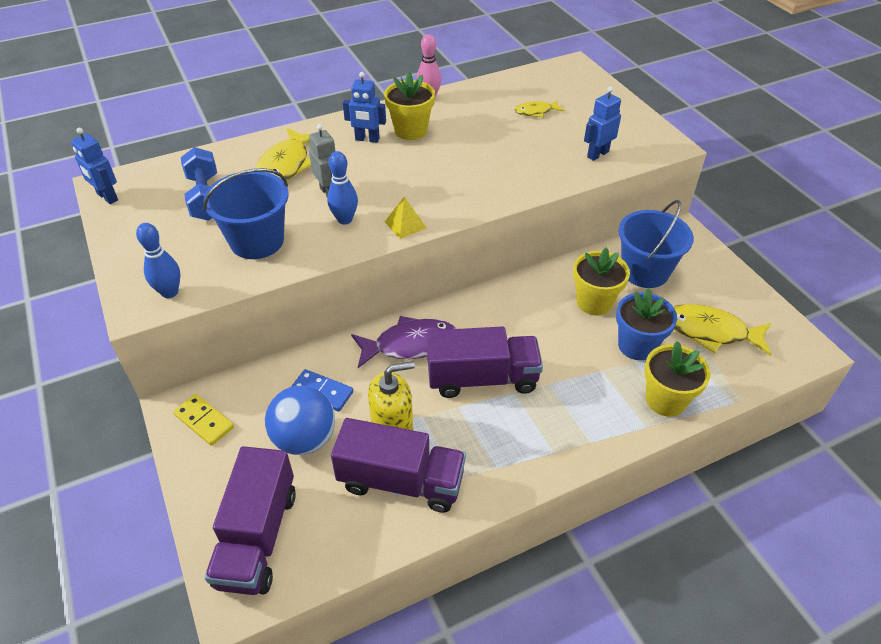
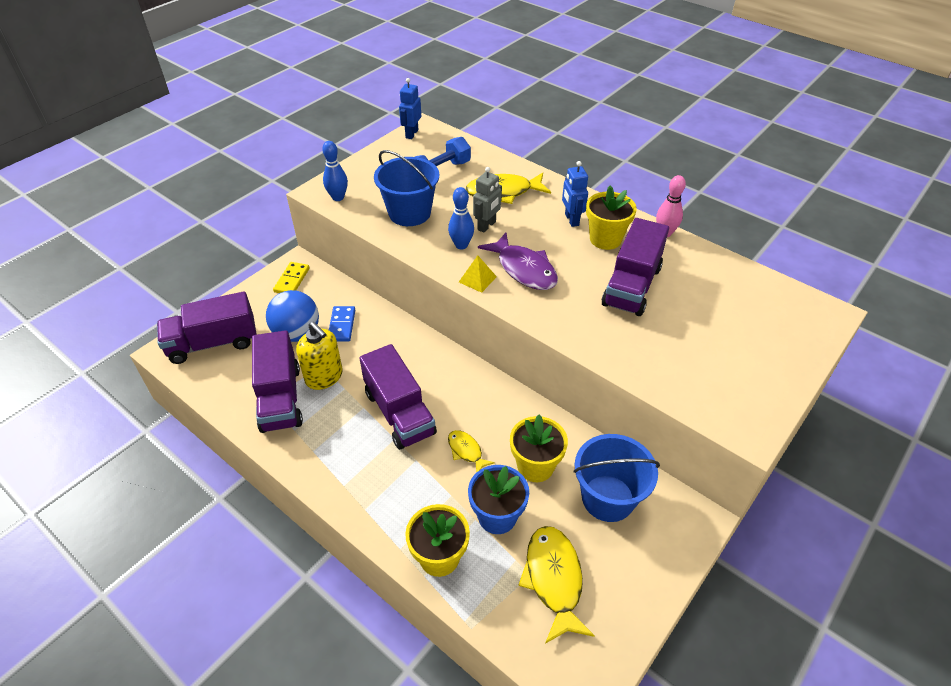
camera: 65 degrees right, 0 degrees up
(410, 345) = (412, 356): purple fish -> purple fish (524, 269)
(482, 139) = (631, 286): none -> purple truck
(535, 112) = (710, 309): yellow fish -> yellow fish (466, 451)
(597, 154) = (678, 375): blue robot -> none

